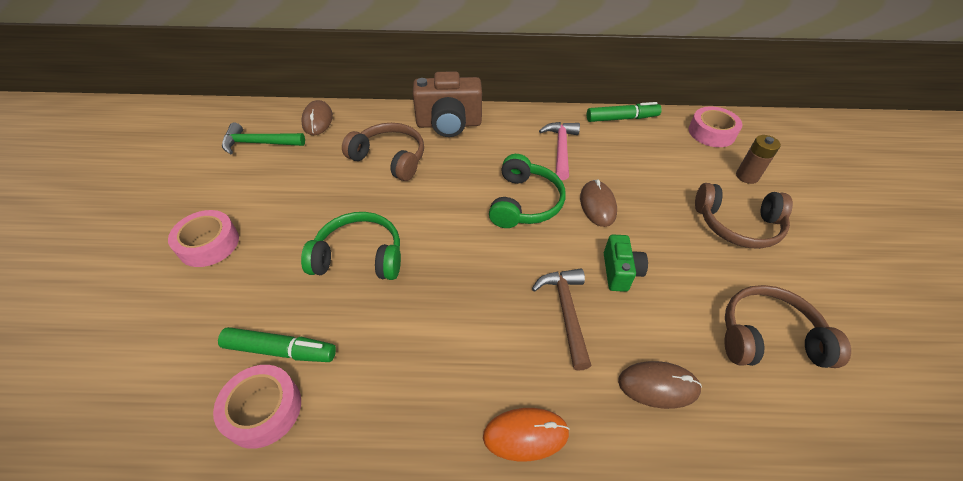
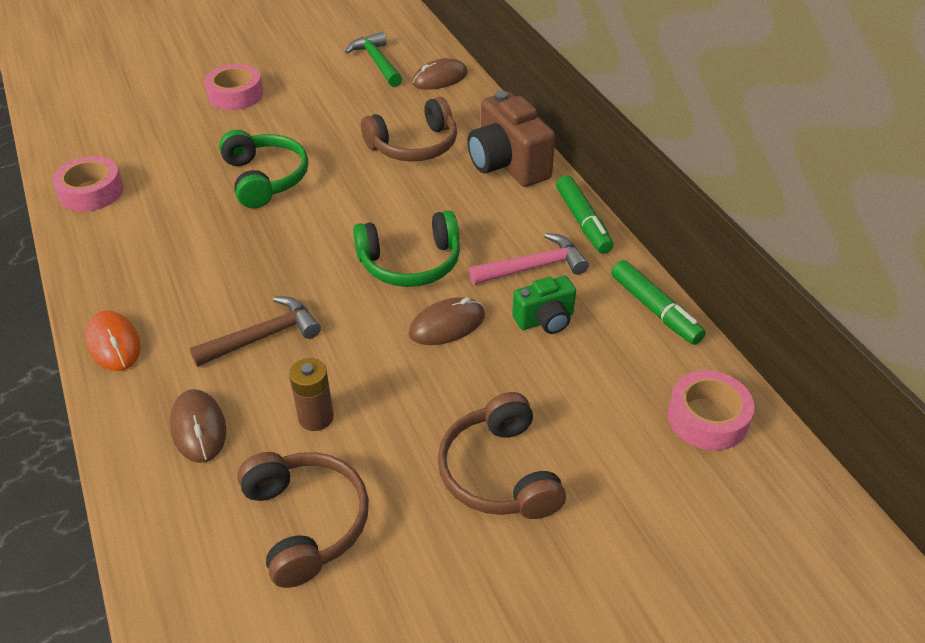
camera: 65 degrees right, 5 degrees down
(281, 350) = (146, 178): green marker -> green marker (583, 222)
(390, 158) = (414, 145): brown headphones -> brown headphones turned 60 degrees clockwise
(620, 272) = (343, 367): green camera -> green camera (545, 320)
(747, 176) = (623, 474): brown battery -> brown battery (316, 417)

